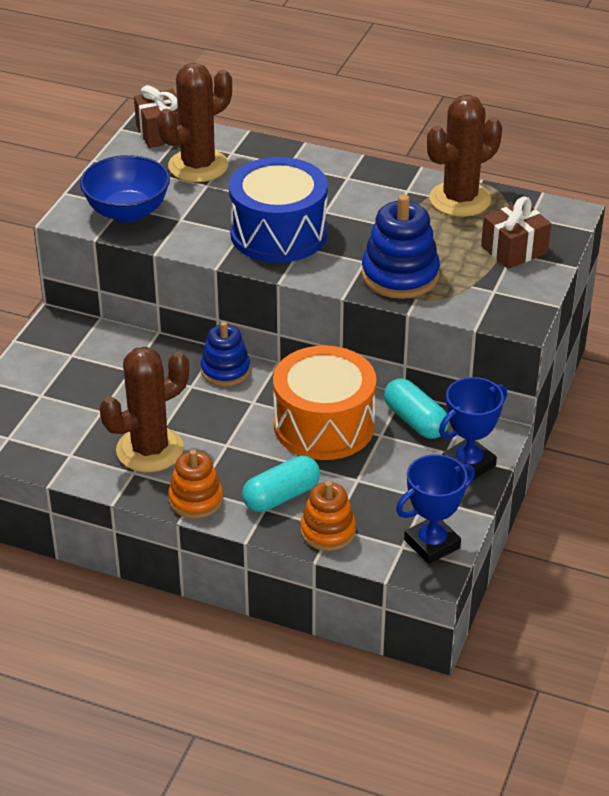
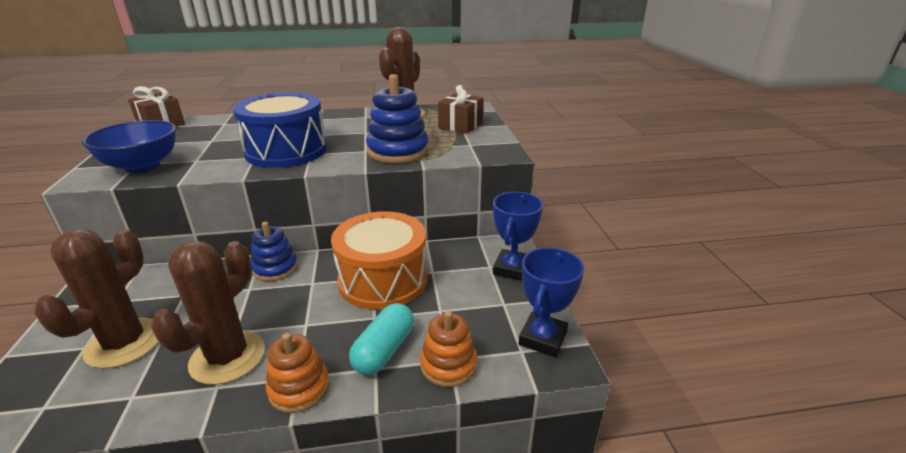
camera: 30 degrees left, 10 degrees down
(198, 166) = (199, 133): brown cactus -> brown cactus (124, 343)
(415, 421) = (450, 254): turquoise capsule -> none

